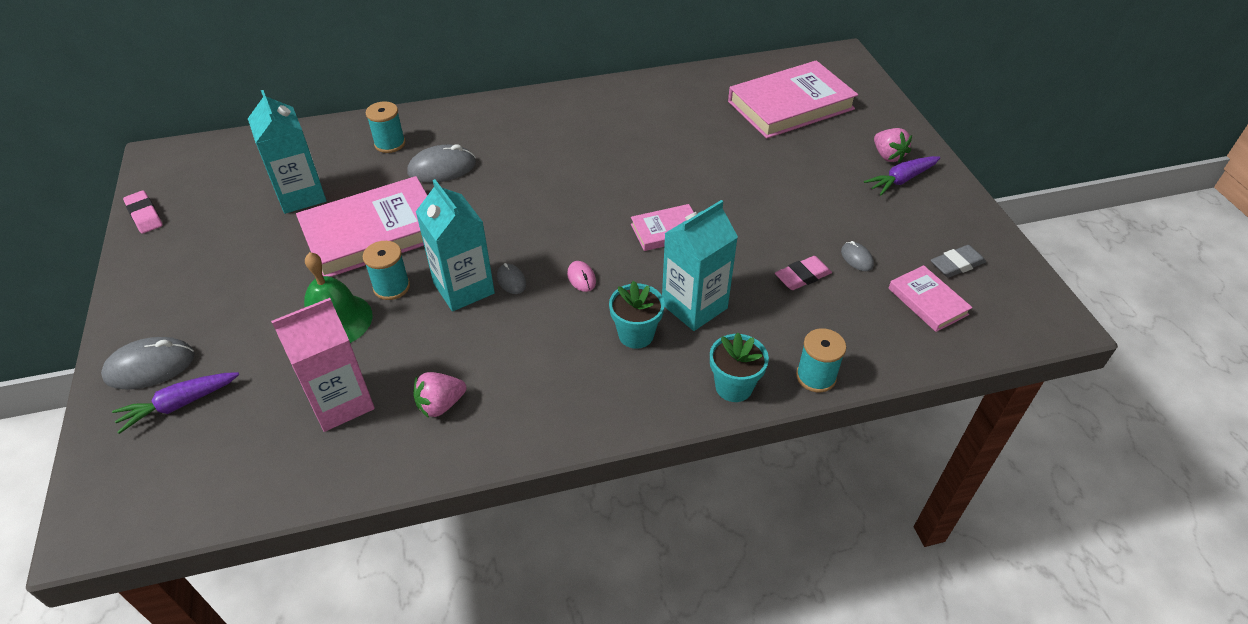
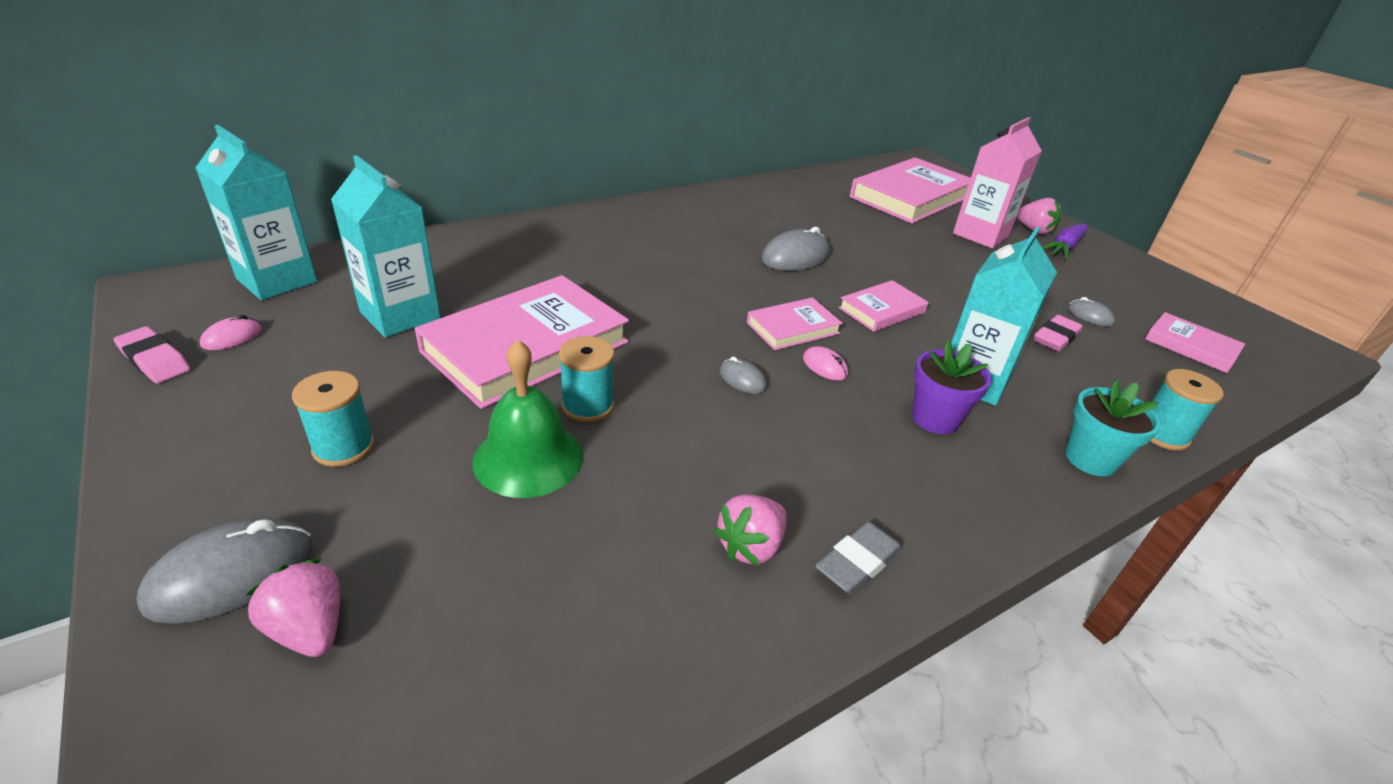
camera: 20 degrees left, 10 degrees down
(179, 405) = (309, 629): purple carrot -> pink strawberry
(192, 202) = (232, 337): none -> pink mouse
(341, 402) = (597, 571): pink carton -> pink carton (980, 235)
(390, 144) = (496, 254): turquoise spool -> turquoise spool (343, 447)
(442, 168) = (578, 273): grey mouse -> grey mouse (795, 257)
(463, 288) = (687, 395): turquoise carton -> turquoise carton (277, 280)
(579, 239) = (792, 328): none -> pink book
(636, 334) = (935, 419): turquoise flower pot -> purple flower pot
(956, 264) = (1182, 312): grey eraser -> grey eraser (857, 562)

